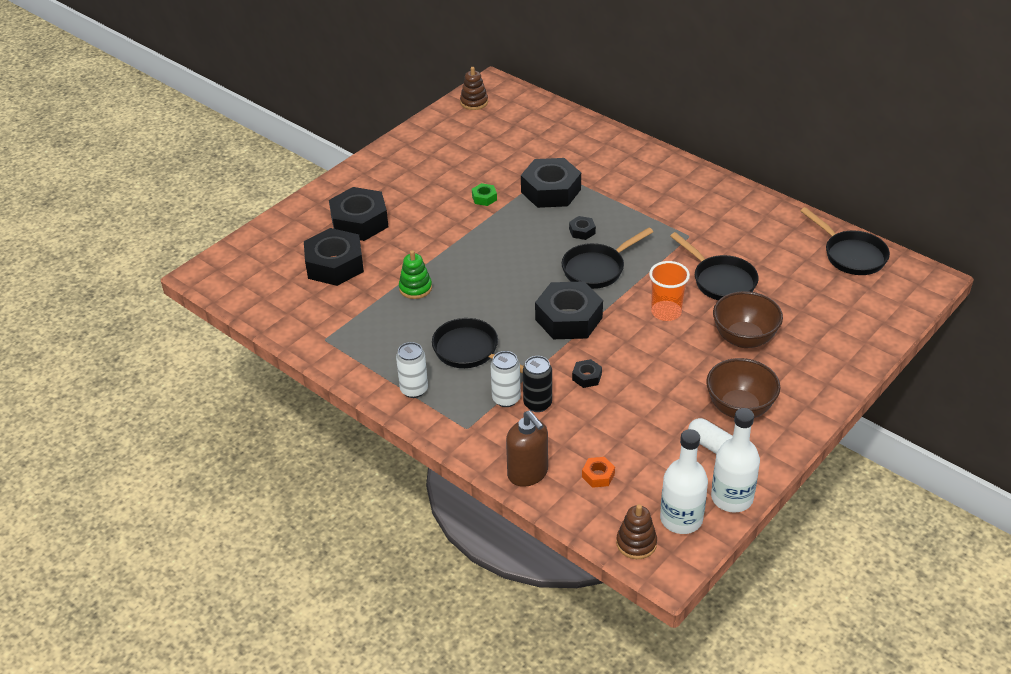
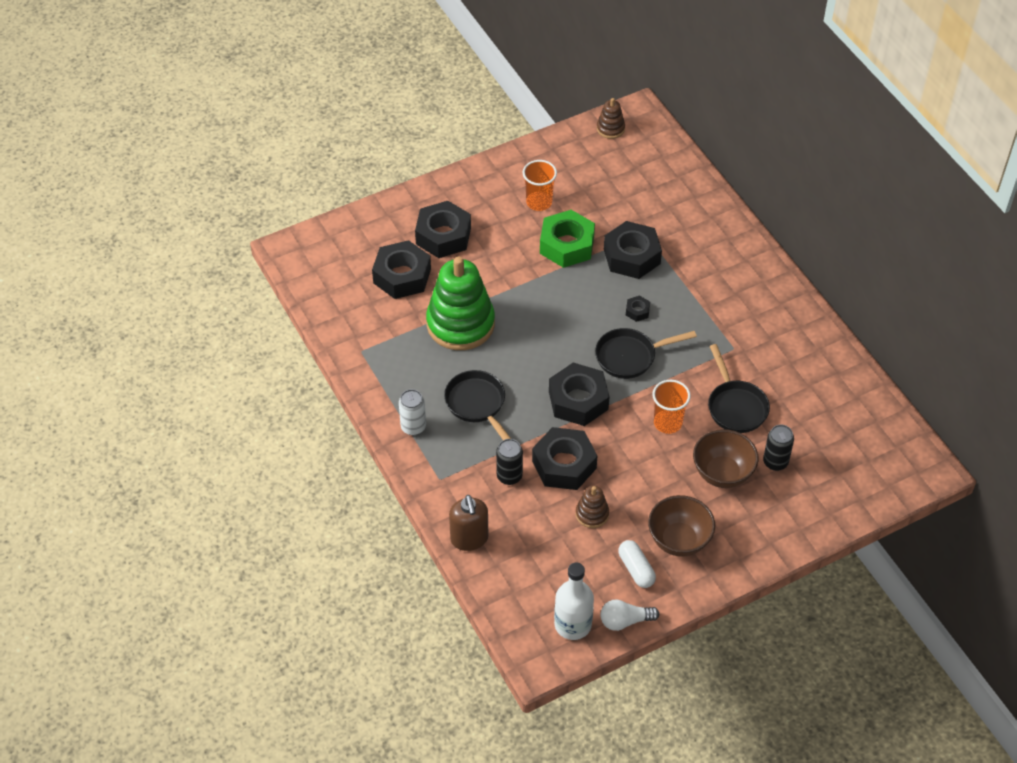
camera: 20 degrees right, 10 degrees up
(415, 288) = (460, 324): green stacking toy -> green stacking toy, size x2.21
(438, 172) = (539, 202): none -> orange cup
(484, 198) = (567, 245): green nut -> green nut, size x2.30
(506, 399) = (485, 462): white can -> none
(586, 377) = (564, 464): black nut -> black nut, size x2.30
(598, 475) = (525, 561): orange nut -> none
(636, 543) = (525, 632): brown stacking toy -> brown stacking toy (592, 514)
(732, 498) = (625, 621): white bottle -> white light bulb
(787, 314) = (775, 462): none -> black can
(851, 255) = (873, 419): black pan -> none

